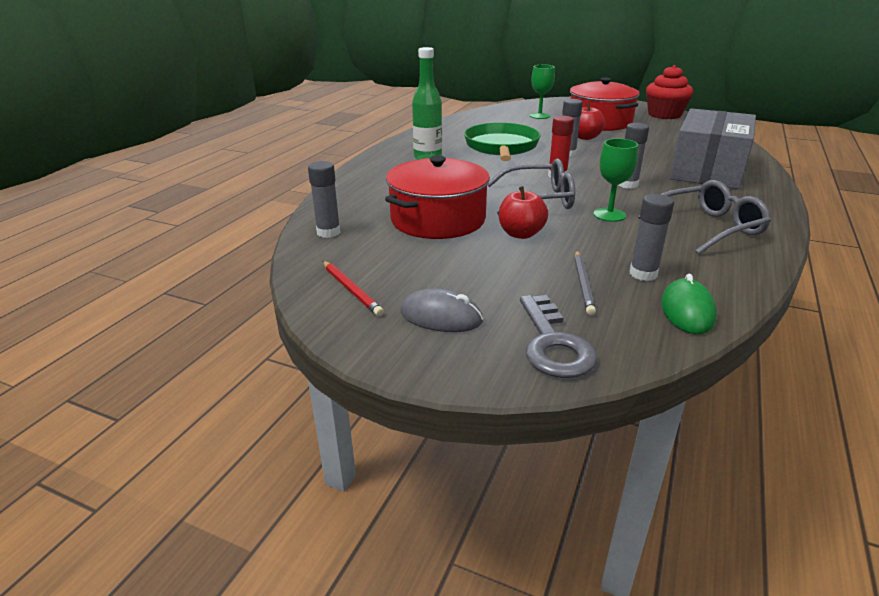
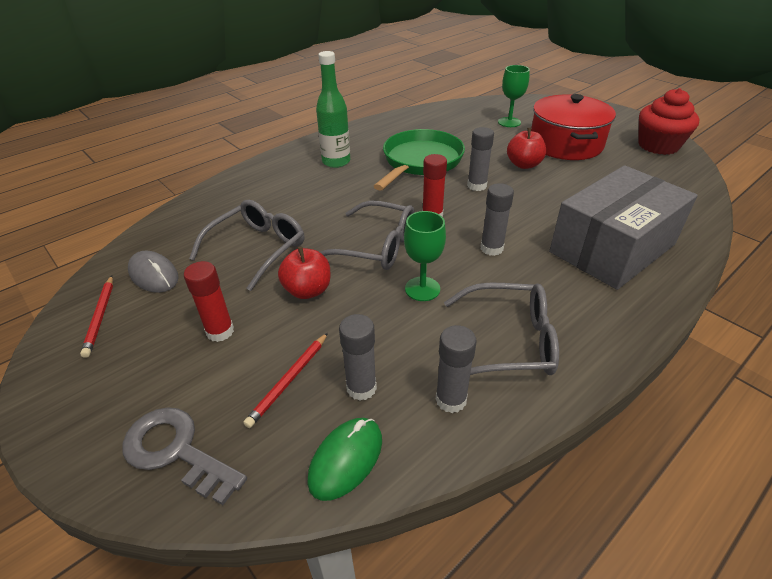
camera: 25 degrees right, 10 degrees up
(328, 232) = (157, 239): grey glue stick -> grey glue stick (451, 400)
(438, 219) = (257, 249): red pot -> grey glasses
(441, 317) = (128, 376): grey mouse -> grey mouse (154, 275)
(482, 272) = (220, 331): none -> red glue stick
(553, 344) = (176, 451): grey key -> grey key turned 105 degrees clockwise
(583, 284) = (289, 380): grey pencil -> red pencil

